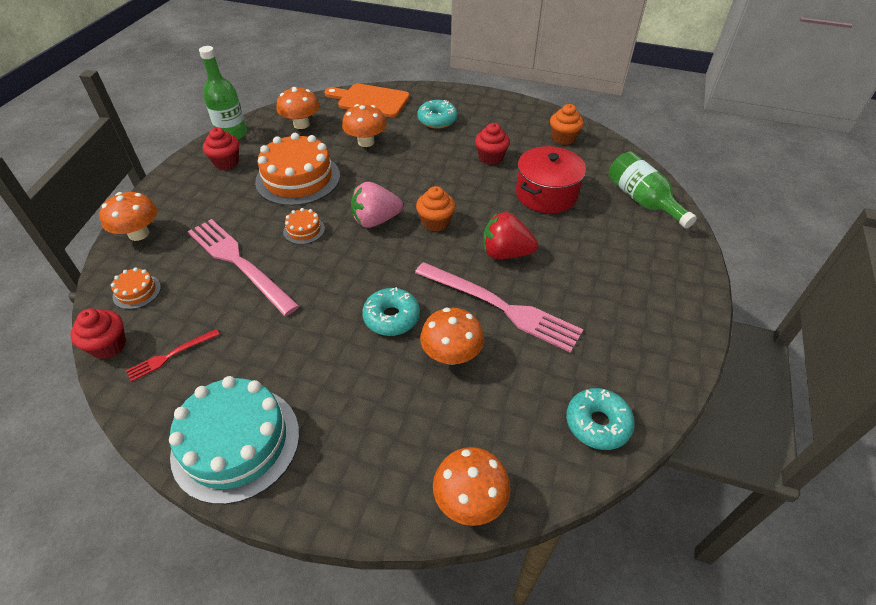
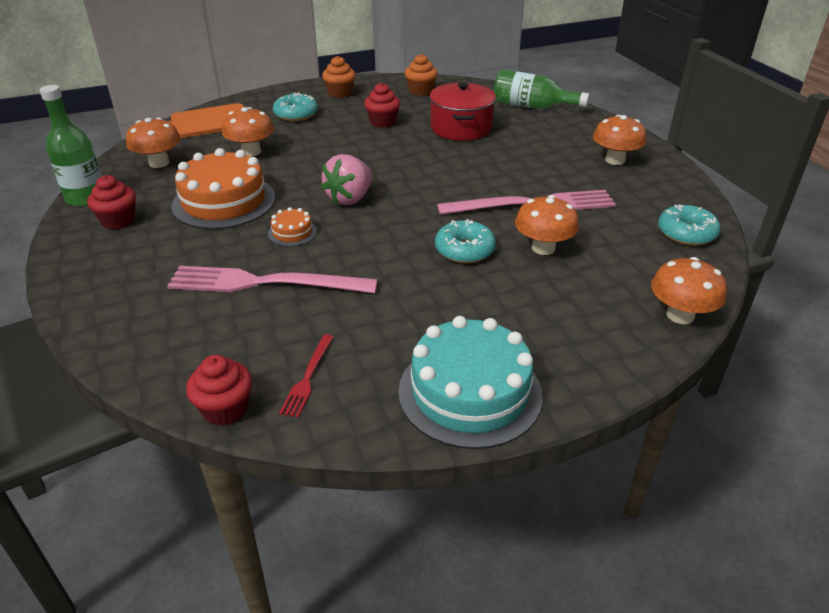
camera: 40 degrees left, 10 degrees down
(137, 292) = (185, 356): orange cake -> none
(139, 234) = (105, 316): orange mushroom -> orange mushroom (615, 160)
(435, 222) = (403, 178): orange cupcake -> orange cupcake (340, 93)
(505, 253) = (487, 174): red strawberry -> none

